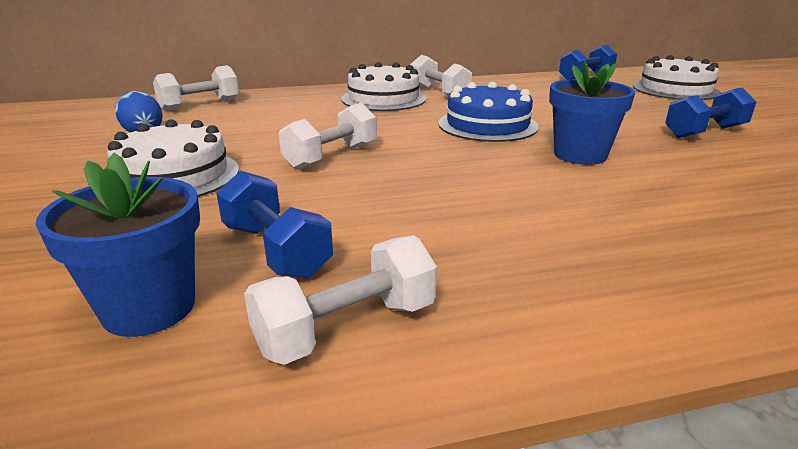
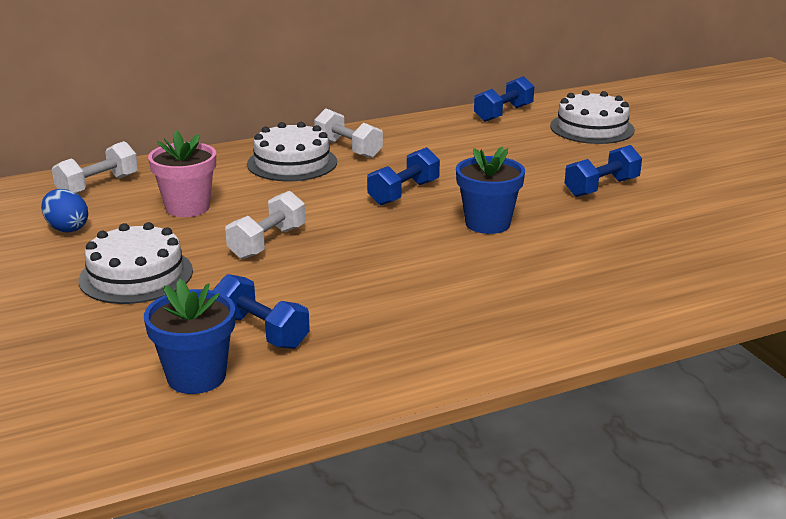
camera: 10 degrees left, 0 degrees up
(268, 124) = (187, 207): none -> pink flower pot
(347, 328) = (332, 375): white dumbbell -> none
(487, 125) = (404, 193): blue cake -> blue dumbbell

